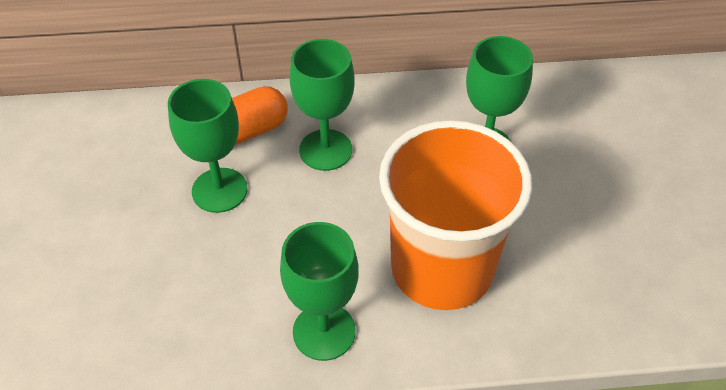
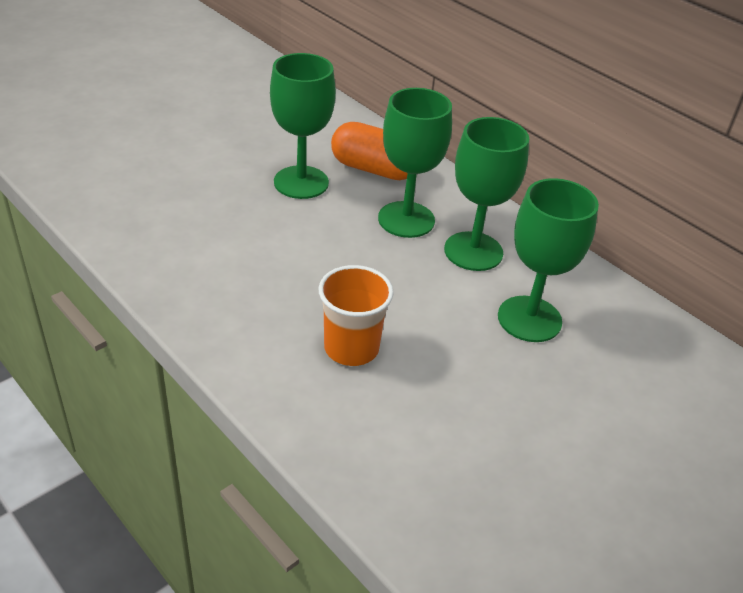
camera: 50 degrees right, 10 degrees down
(324, 331) = (215, 301): green goblet -> green goblet (473, 251)
(442, 268) = (351, 348): orange cup -> orange cup, size x0.47

